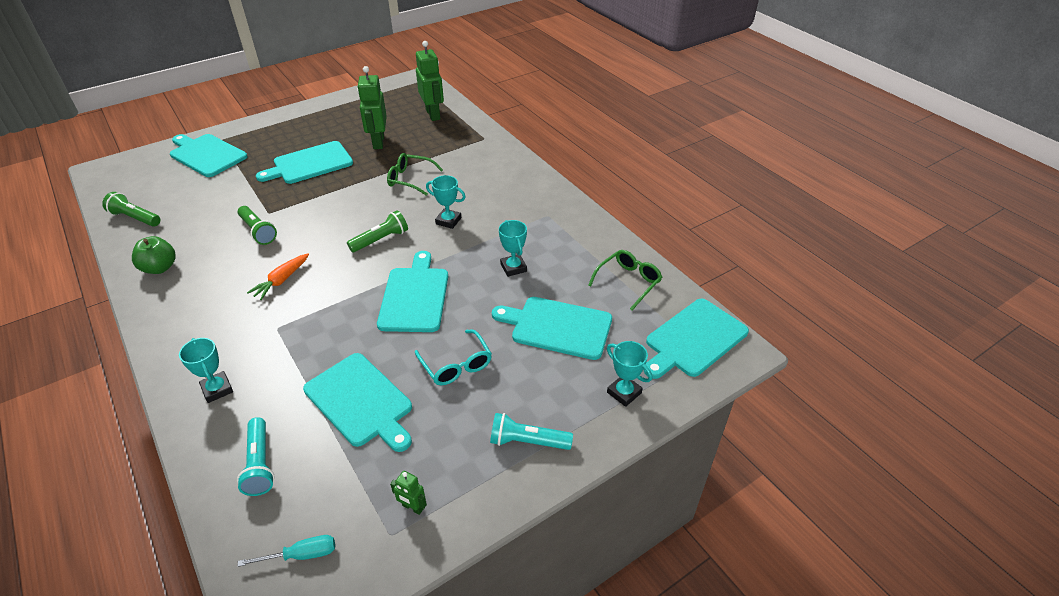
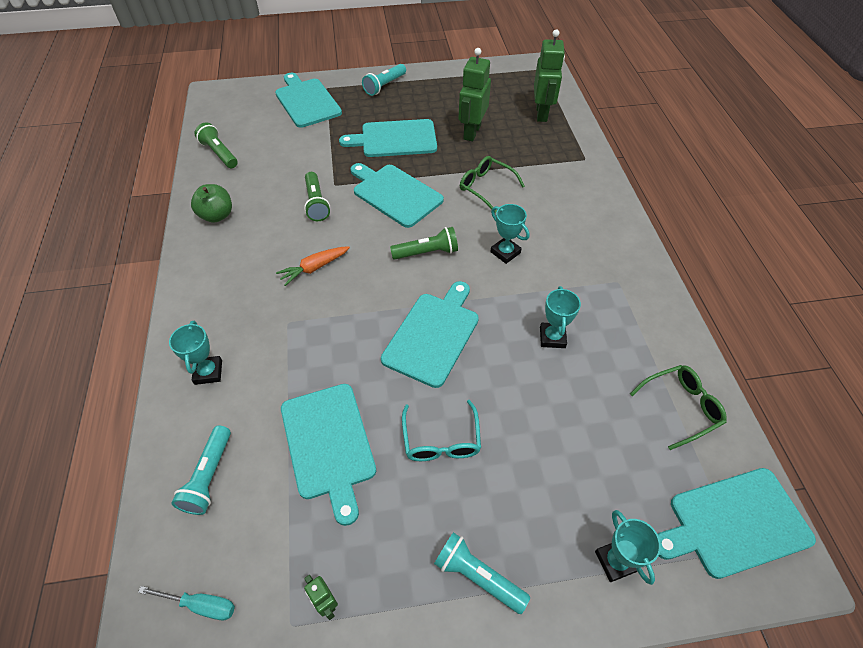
camera: 25 degrees right, 10 degrees up
(279, 125) = (384, 86): none -> turquoise flashlight
(557, 327) = (572, 436): turquoise cutting board -> turquoise cutting board (395, 194)

